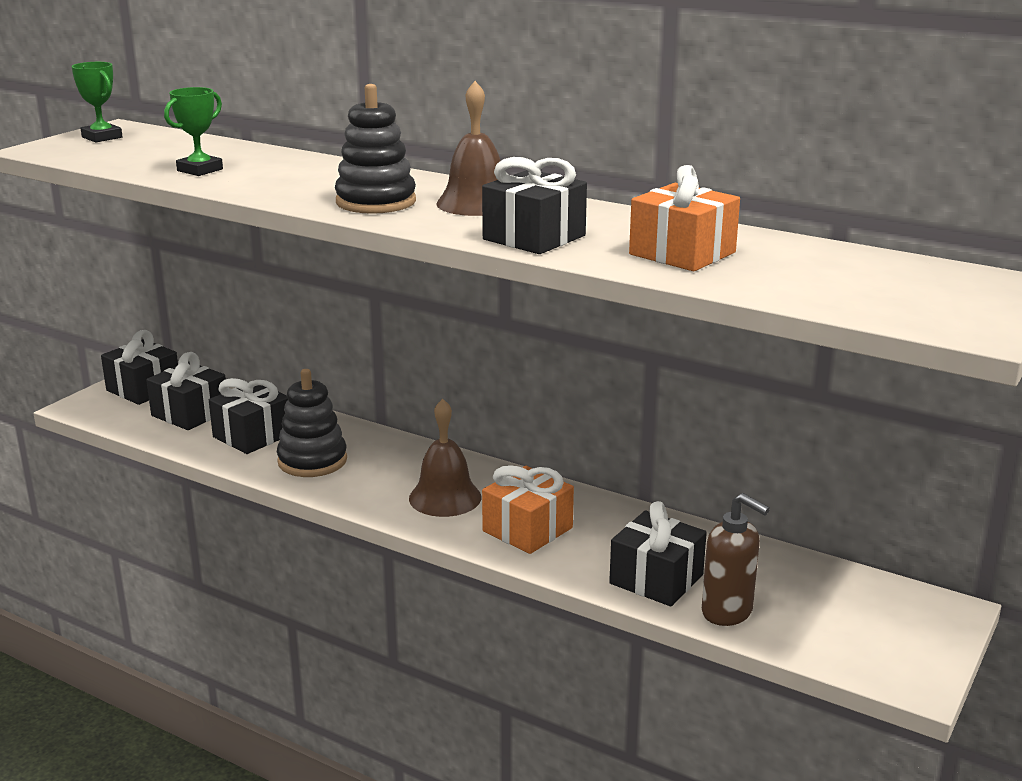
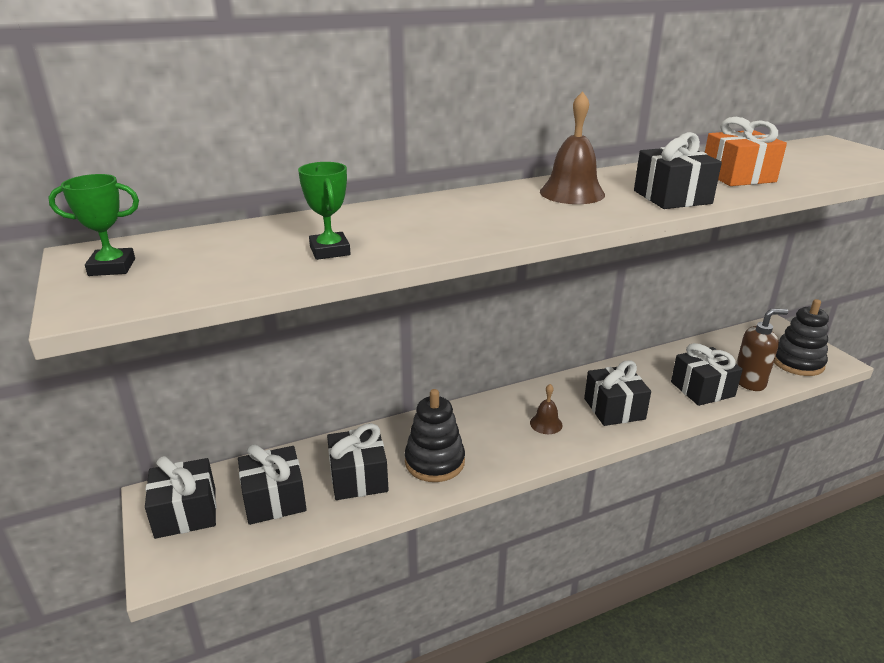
camera: 55 degrees left, 5 degrees up
(376, 202) = (529, 216): black stacking toy -> black stacking toy (797, 363)
(445, 497) = (546, 424): brown bell -> brown bell, size x0.58
(527, 529) = (614, 409): orange gift -> black gift

